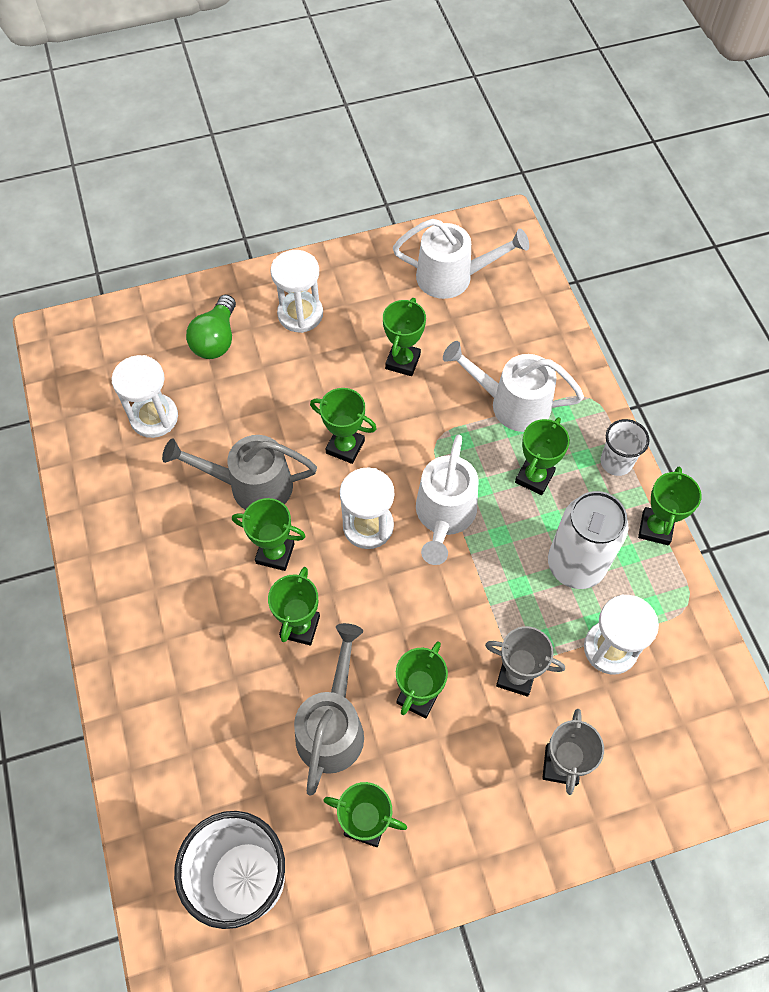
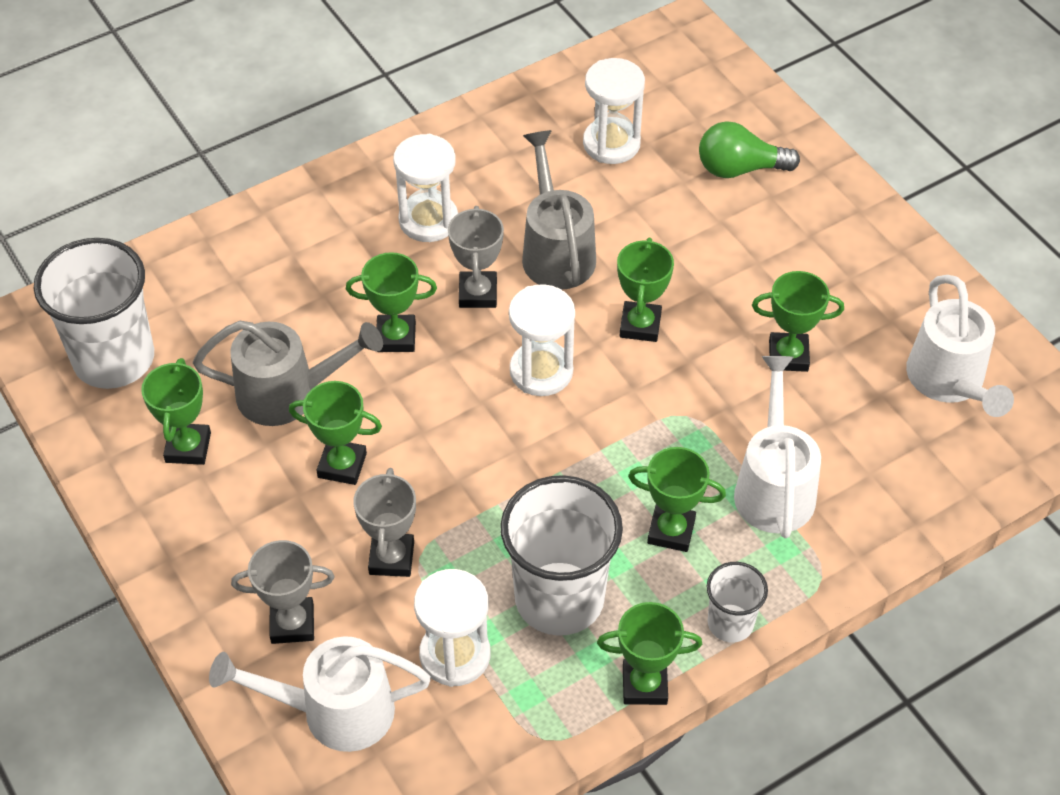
camera: 75 degrees right, 10 degrees down
(275, 553) = (478, 293): green trophy -> grey trophy
(300, 314) = (812, 237): white hourglass -> white hourglass (428, 220)
(444, 517) = (580, 444): white watering can -> white watering can (333, 711)
(575, 565) = (559, 598): white can -> white cup

